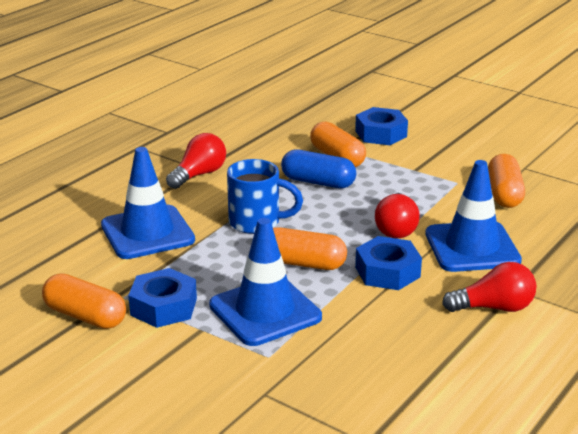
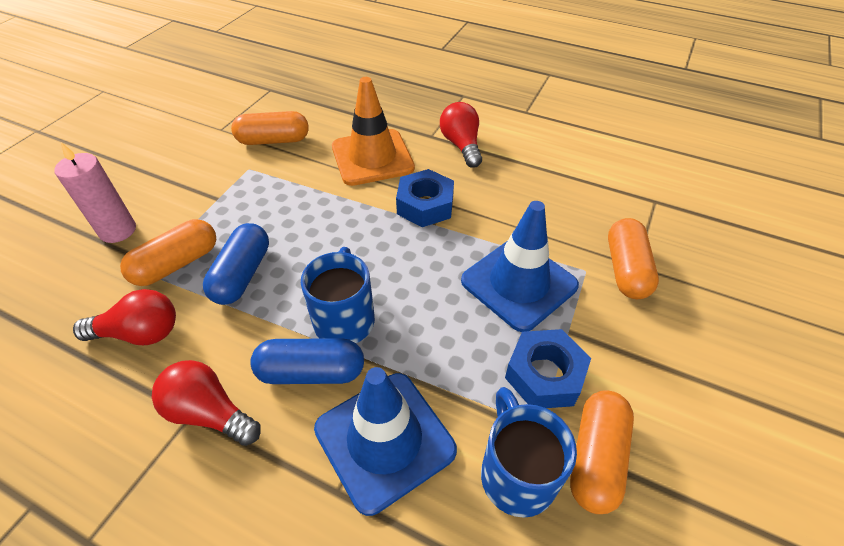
camera: 100 degrees left, 20 degrees up
(95, 280) = (516, 473): none -> blue mug
(214, 208) = (311, 372): none -> blue capsule
(303, 263) = (424, 266): orange capsule -> orange capsule (626, 269)
(381, 134) = (118, 230): blue nut -> pink candle
(396, 228) = (345, 204): red light bulb -> red light bulb (140, 333)
(472, 247) = (372, 157): blue traffic cone -> orange traffic cone

